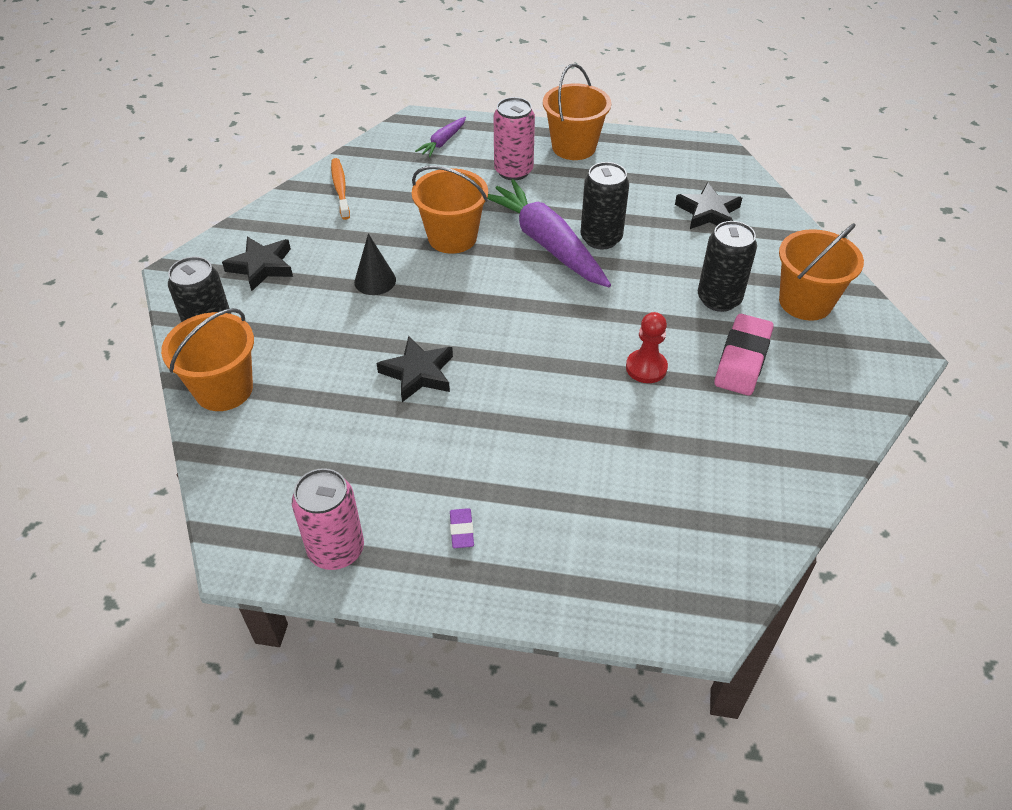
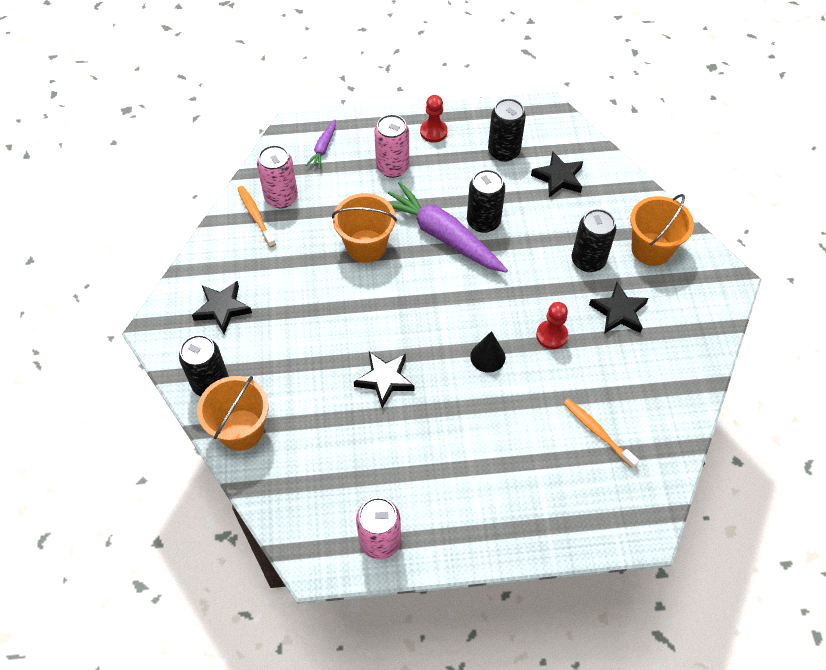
camera: 15 degrees left, 10 degrees up
(375, 281) = (319, 302): black cone -> black cone (487, 357)
(376, 177) = (281, 198): none -> pink can
(461, 530) = (462, 503): purple eraser -> none
(573, 147) = (433, 132): orange bucket -> red pawn
(649, 177) = (503, 151): none -> black can
(672, 487) = (597, 432): none -> orange toothbrush
(742, 360) = (618, 312): pink eraser -> black star

